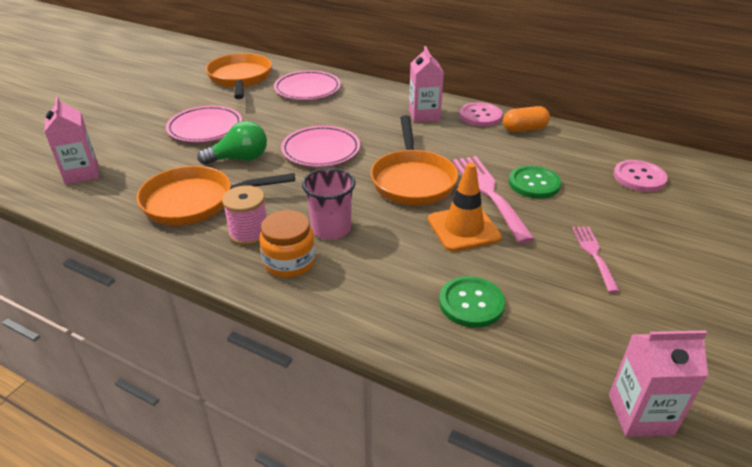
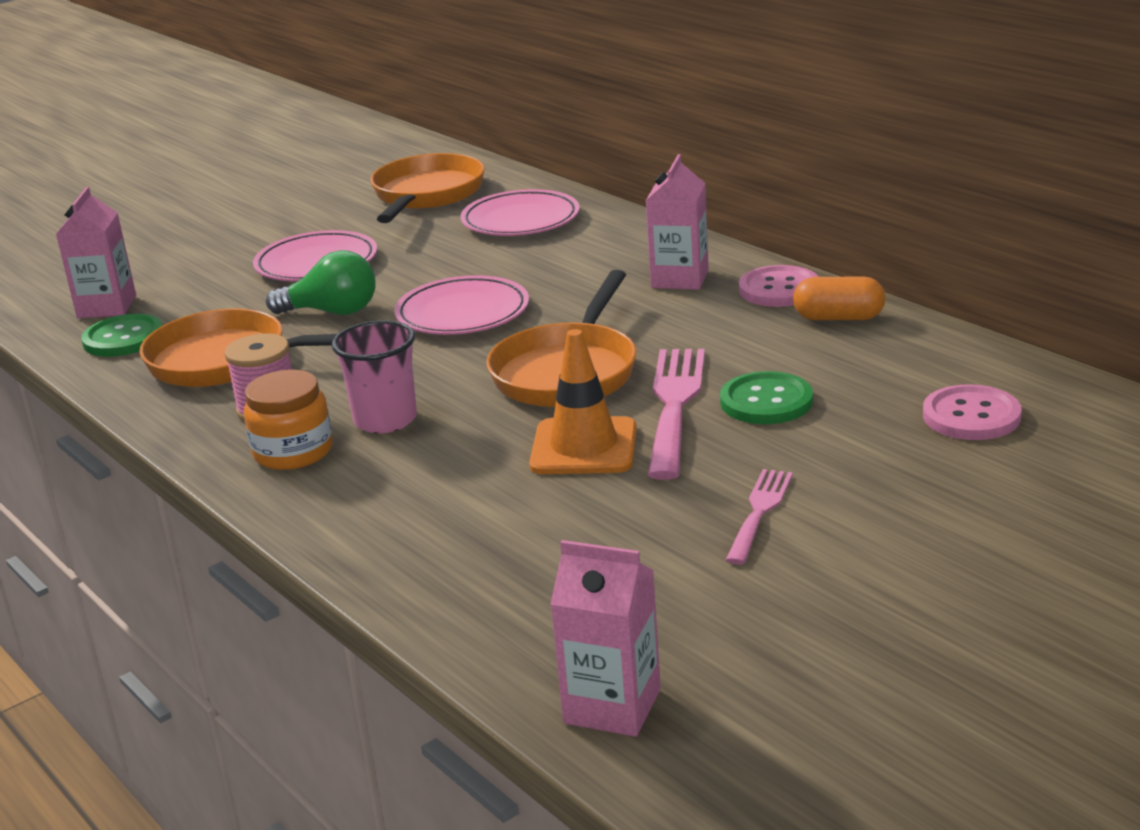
camera: 25 degrees right, 10 degrees down
(471, 303) = (501, 540): green button -> green button (123, 338)

